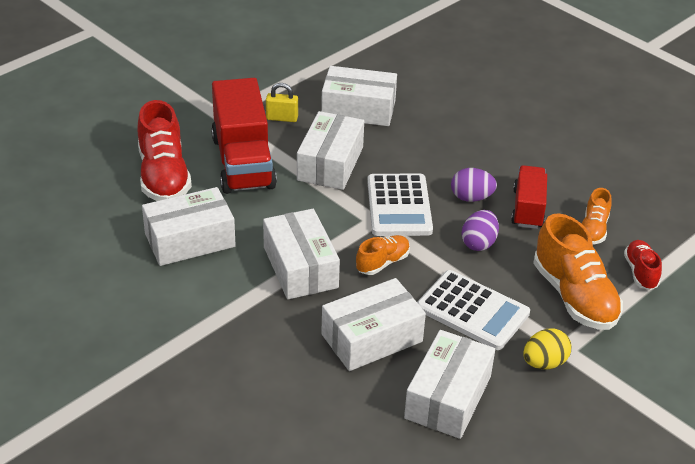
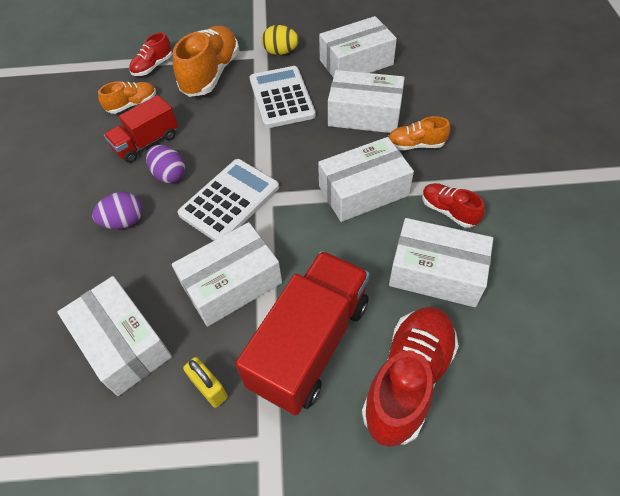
camera: 135 degrees left, 15 degrees up
(213, 288) = (448, 211): none -> red shoe
(300, 267) = (363, 191): white box -> white box turned 45 degrees clockwise
(382, 263) = (299, 160): orange shoe -> orange shoe (415, 145)
(478, 243) = (216, 137): purple egg -> purple egg (124, 221)

